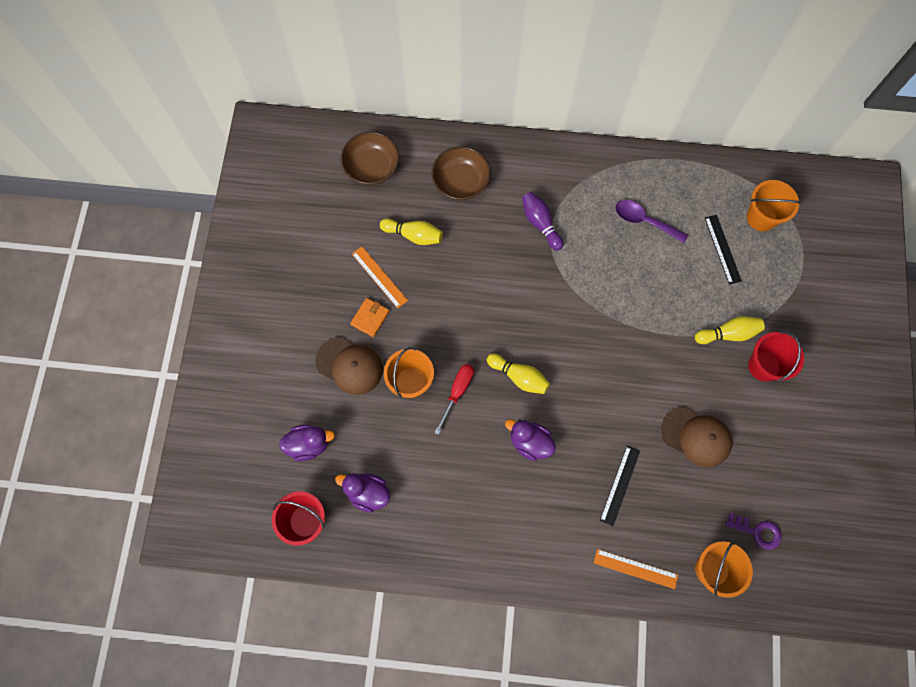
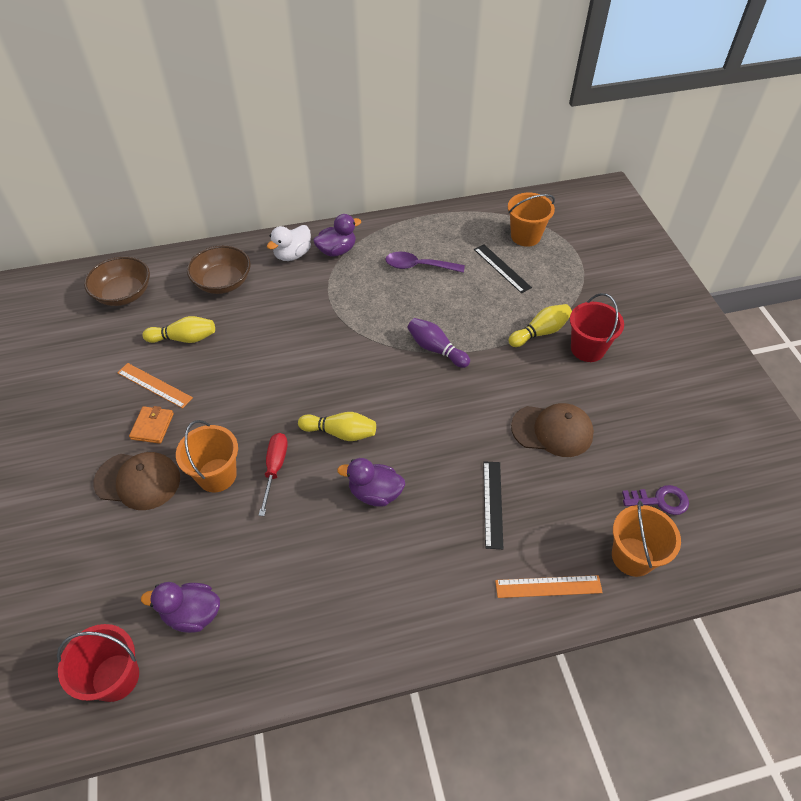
camera: 20 degrees left, 20 degrees down
(309, 444) = (103, 582): purple duck -> purple duck (337, 250)
(532, 169) = (292, 255): none -> white duck
(540, 223) = (316, 294): purple bowling pin -> purple bowling pin (436, 349)

